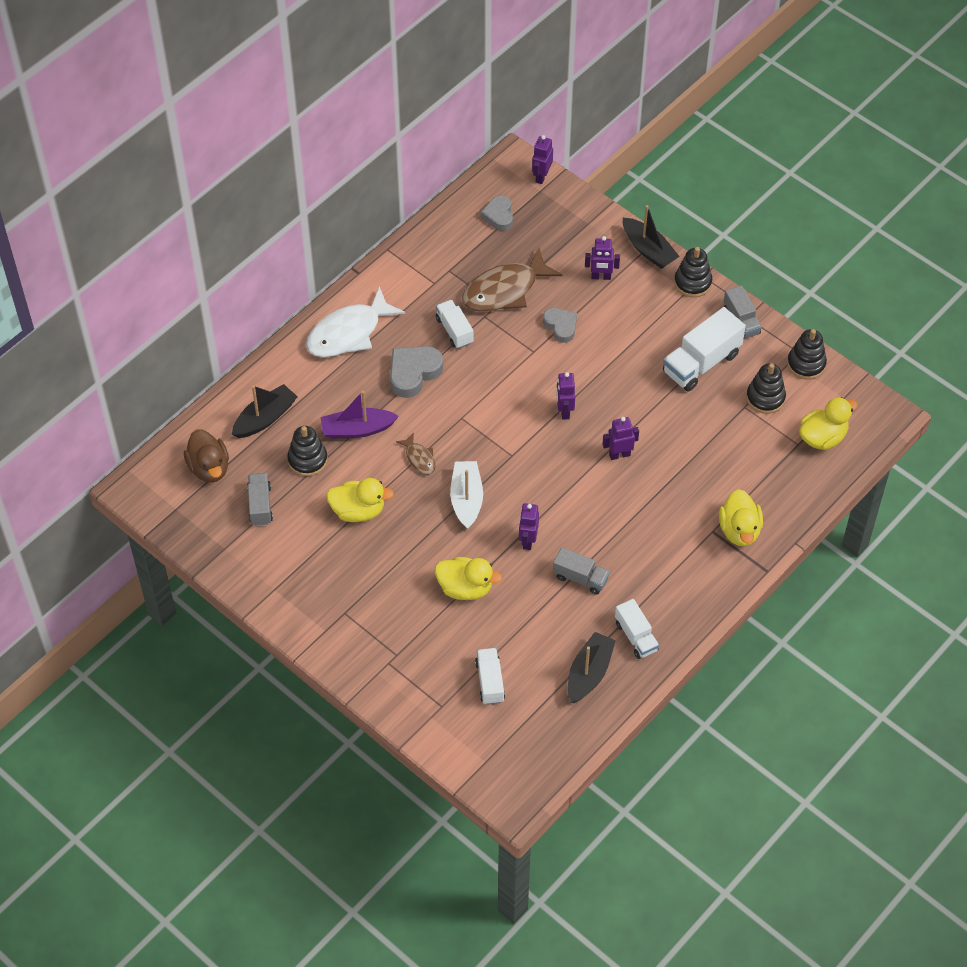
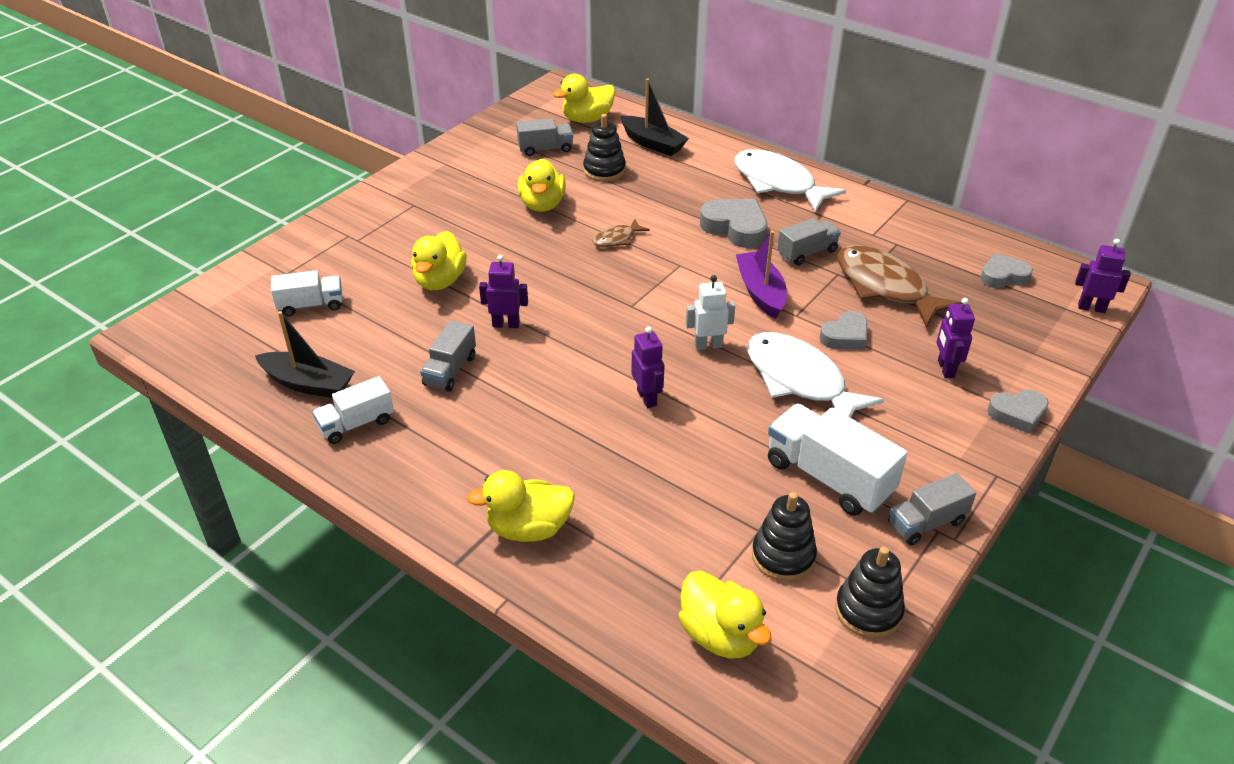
camera: 85 degrees right, 15 degrees down
(209, 468) = (587, 119): brown duck -> yellow duck
(357, 429) = (649, 197): purple boat -> purple boat (760, 292)
(454, 331) = (807, 252): white truck -> grey truck
(466, 499) = (563, 275): white boat -> none
(564, 411) = (708, 345): purple robot -> white robot
(607, 362) = (800, 380): none -> white fish
(648, 250) = (1017, 414): black boat -> grey heart
(692, 282) = (978, 464): black stacking toy -> none

